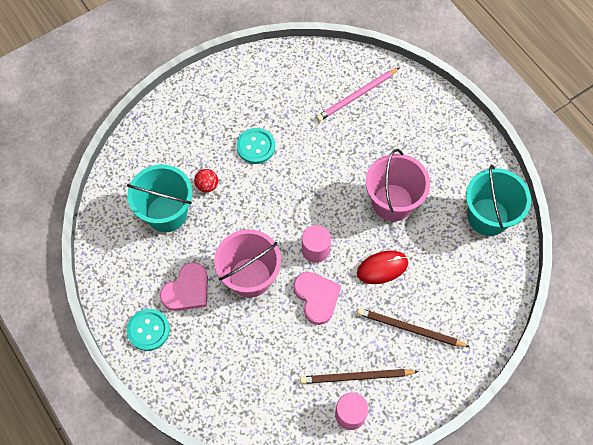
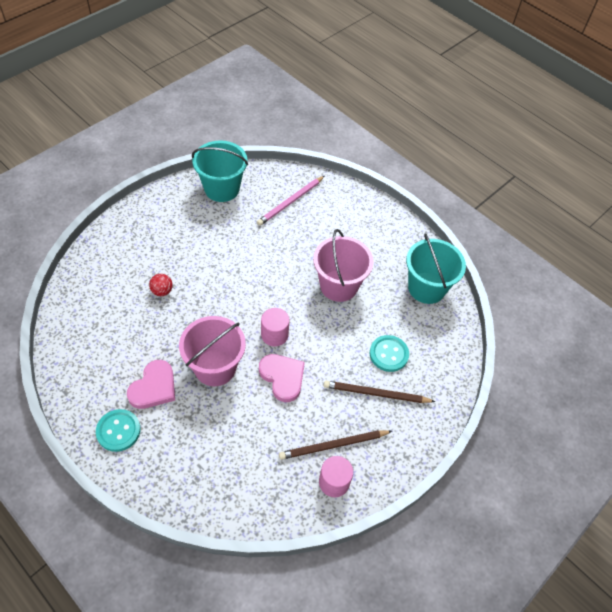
camera: 15 degrees left, 10 degrees down
(166, 213) = (125, 320): turquoise bucket -> turquoise bucket (222, 188)
(256, 146) = (204, 253): turquoise button -> turquoise button (388, 354)
(382, 268) = (340, 343): red mouse -> none

